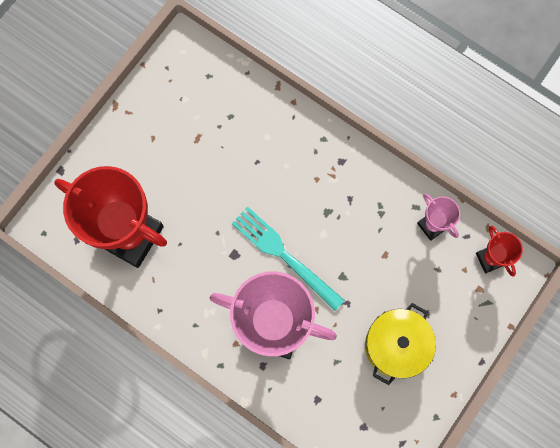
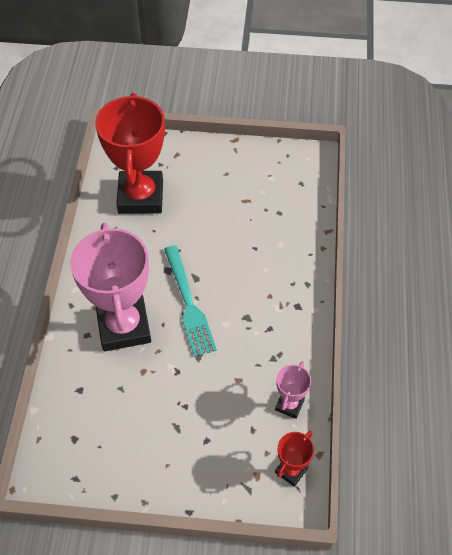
camera: 60 degrees right, 20 degrees down
(283, 255) = (189, 304): turquoise fork -> turquoise fork turned 150 degrees clockwise
(396, 345) = (162, 429): yellow pot -> none

